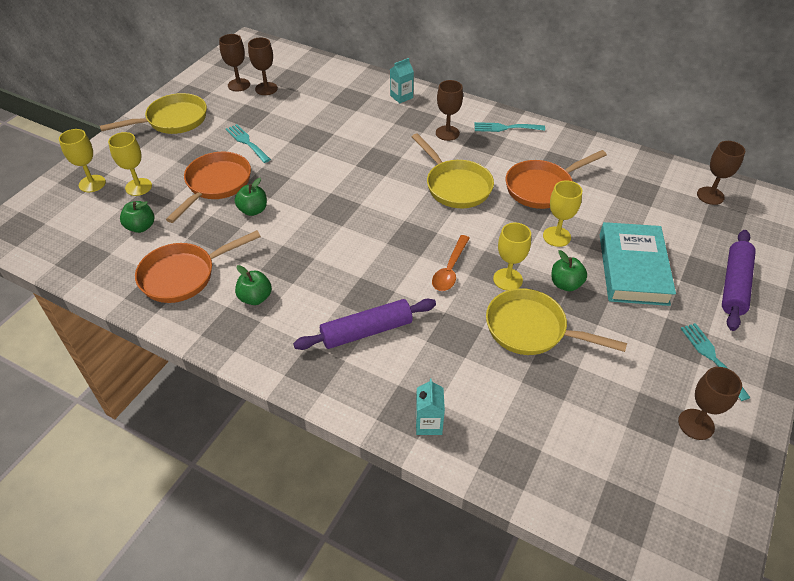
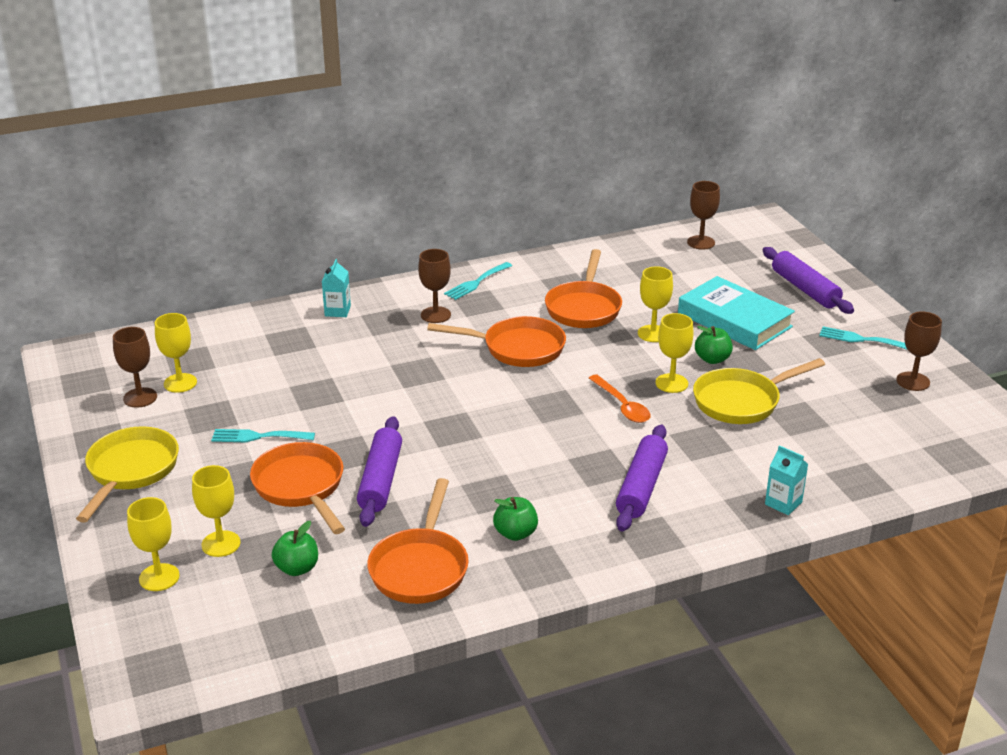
camera: 50 degrees left, 15 degrees down
(253, 210) = (381, 480): green apple -> purple rolling pin
(266, 89) = (180, 383): brown goblet -> yellow goblet
(455, 186) = (517, 348): yellow pan -> orange pan

